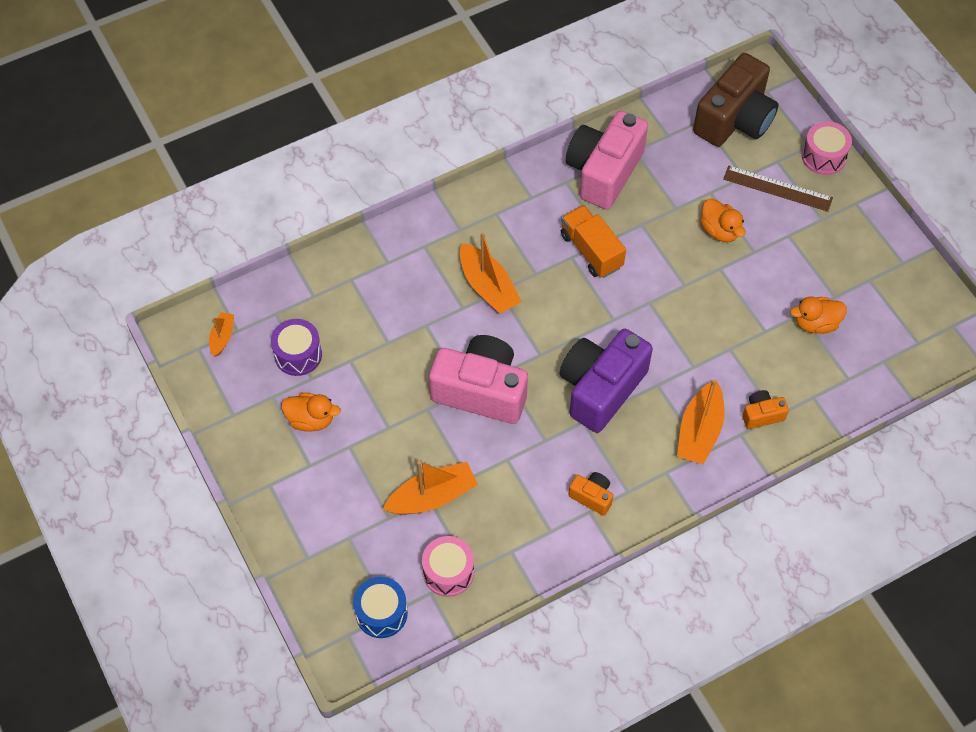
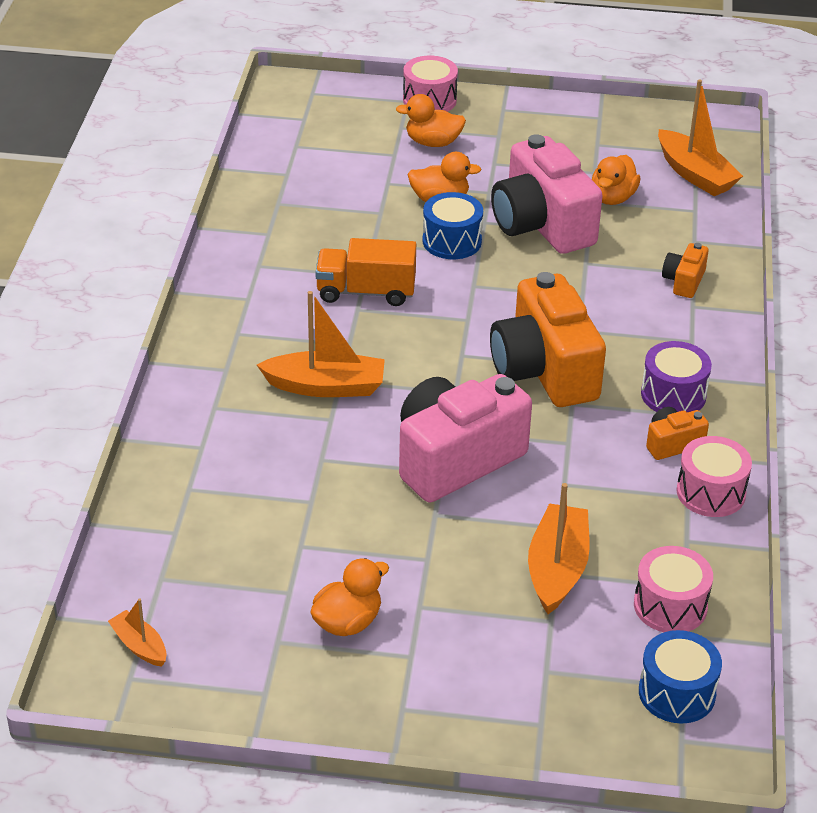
camera: 55 degrees left, 20 degrees down
(298, 355) = (243, 587): purple drum -> purple drum (673, 394)
(564, 541) = (711, 492): none -> pink drum
(601, 388) = (544, 370): purple camera -> orange camera
(604, 172) = (278, 235): pink camera -> pink camera (541, 224)
(683, 263) = (452, 241): none -> blue drum
(699, 431) = (663, 330): orange boat -> orange boat (695, 174)
(734, 119) = (321, 127): brown camera -> none
(777, 188) = (433, 142): brown ruler -> orange duck

